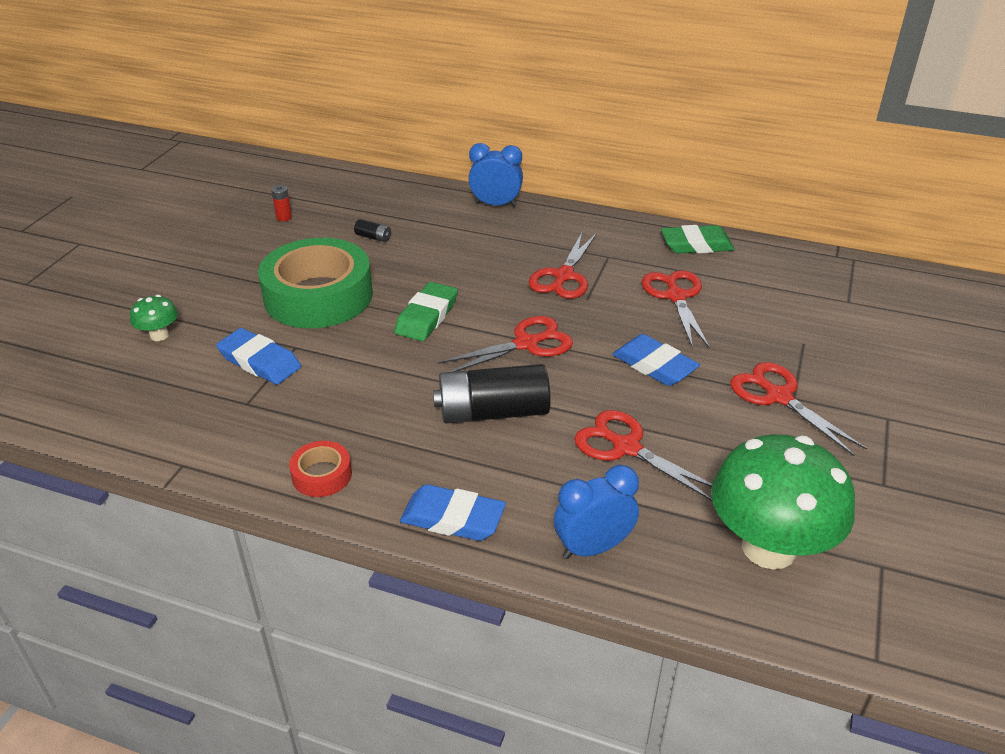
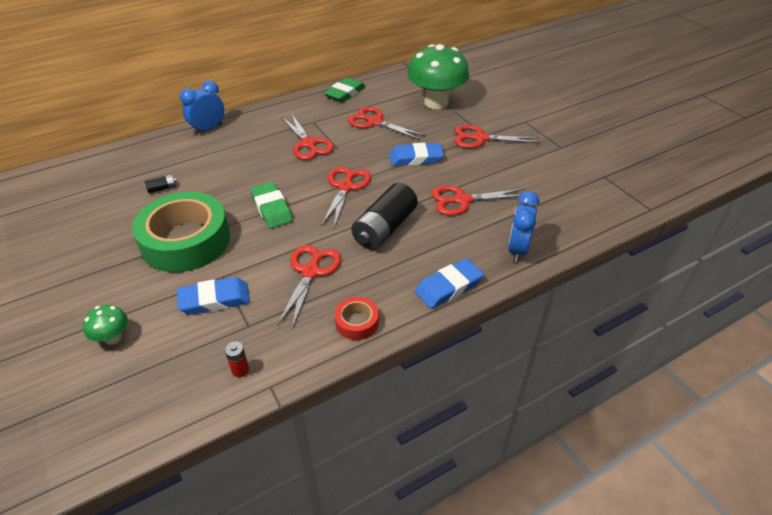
camera: 50 degrees left, 5 degrees up
(284, 217) = (74, 213): red battery -> red battery (240, 370)
(362, 399) = (311, 272): none -> red scissors
(768, 547) = (567, 198): green mushroom -> green mushroom (436, 103)

